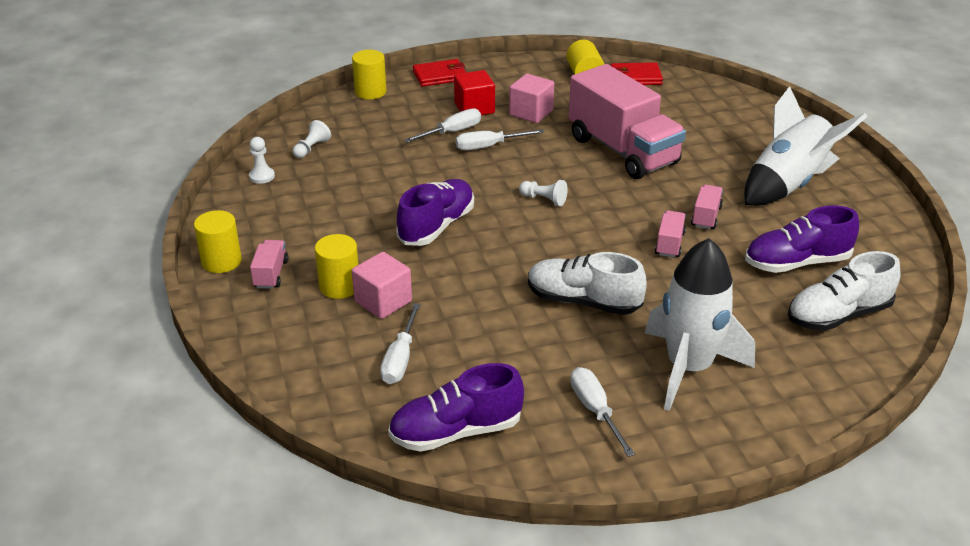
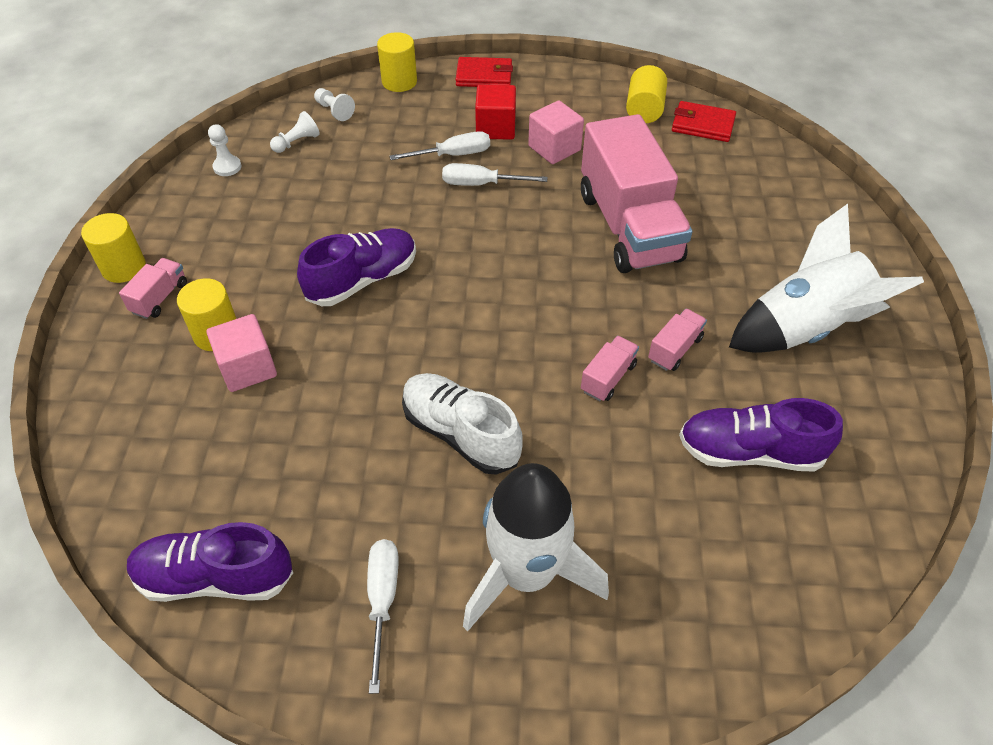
camera: 20 degrees right, 15 degrees up
(400, 359) = (218, 453): white screwdriver -> none
(544, 199) = (499, 273): white pawn -> white pawn (334, 111)
(838, 315) = (759, 551): white shoe -> none

